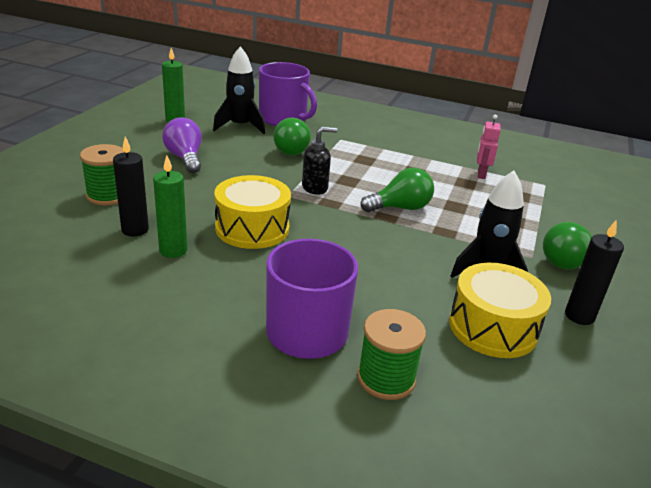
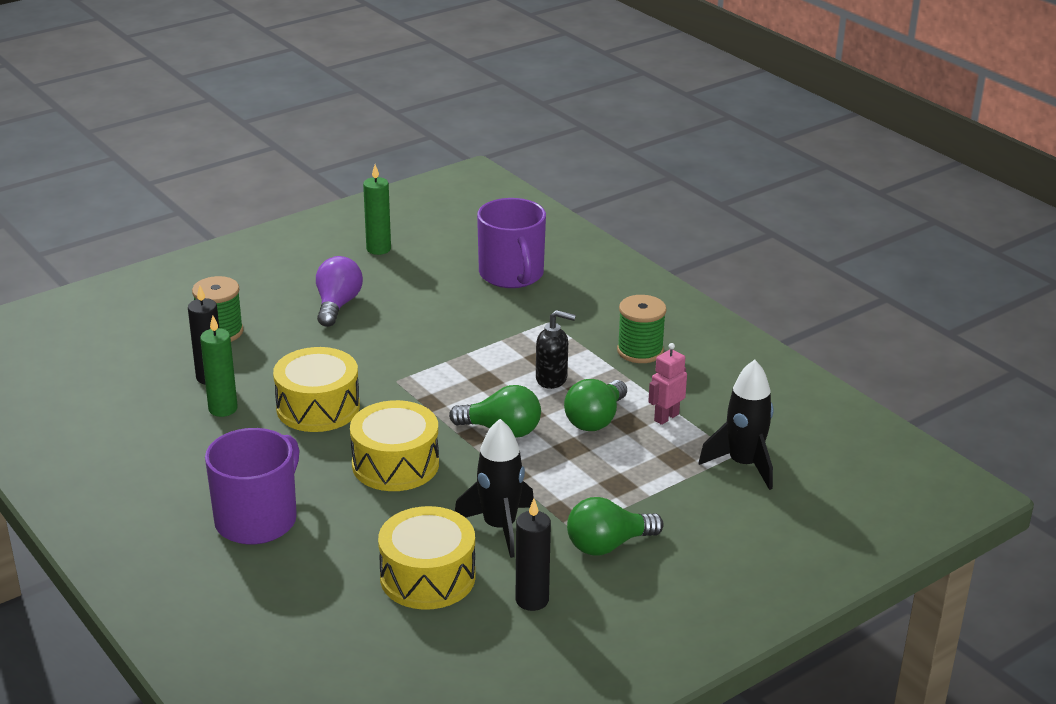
camera: 35 degrees right, 0 degrees up
(240, 126) = (445, 274): black rocket -> black rocket (743, 464)
(291, 149) = (468, 322): green light bulb -> green light bulb (595, 420)
(315, 188) = (436, 380): black soap dispenser -> black soap dispenser (552, 379)
(360, 251) = (395, 464): none -> yellow drum
(386, 378) = (276, 579): green spool -> green spool (640, 351)

